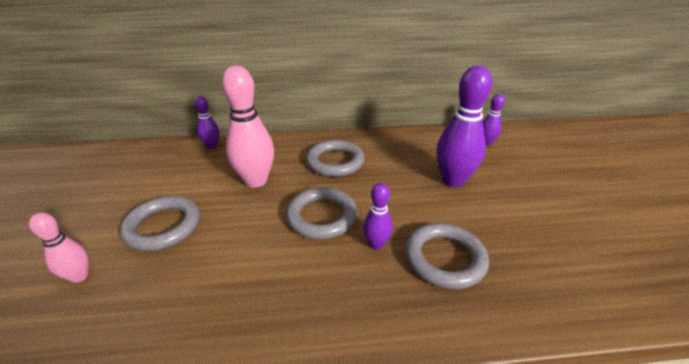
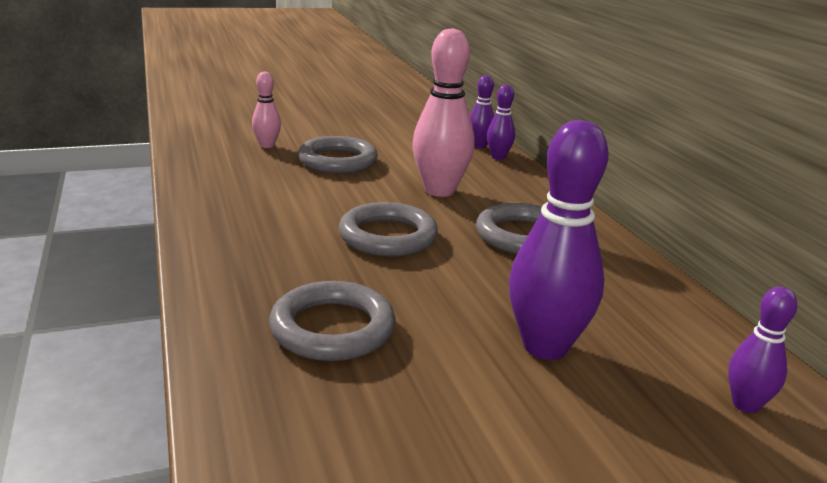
camera: 75 degrees right, 10 degrees down
(376, 244) = (346, 275): purple bowling pin -> purple bowling pin (479, 145)

